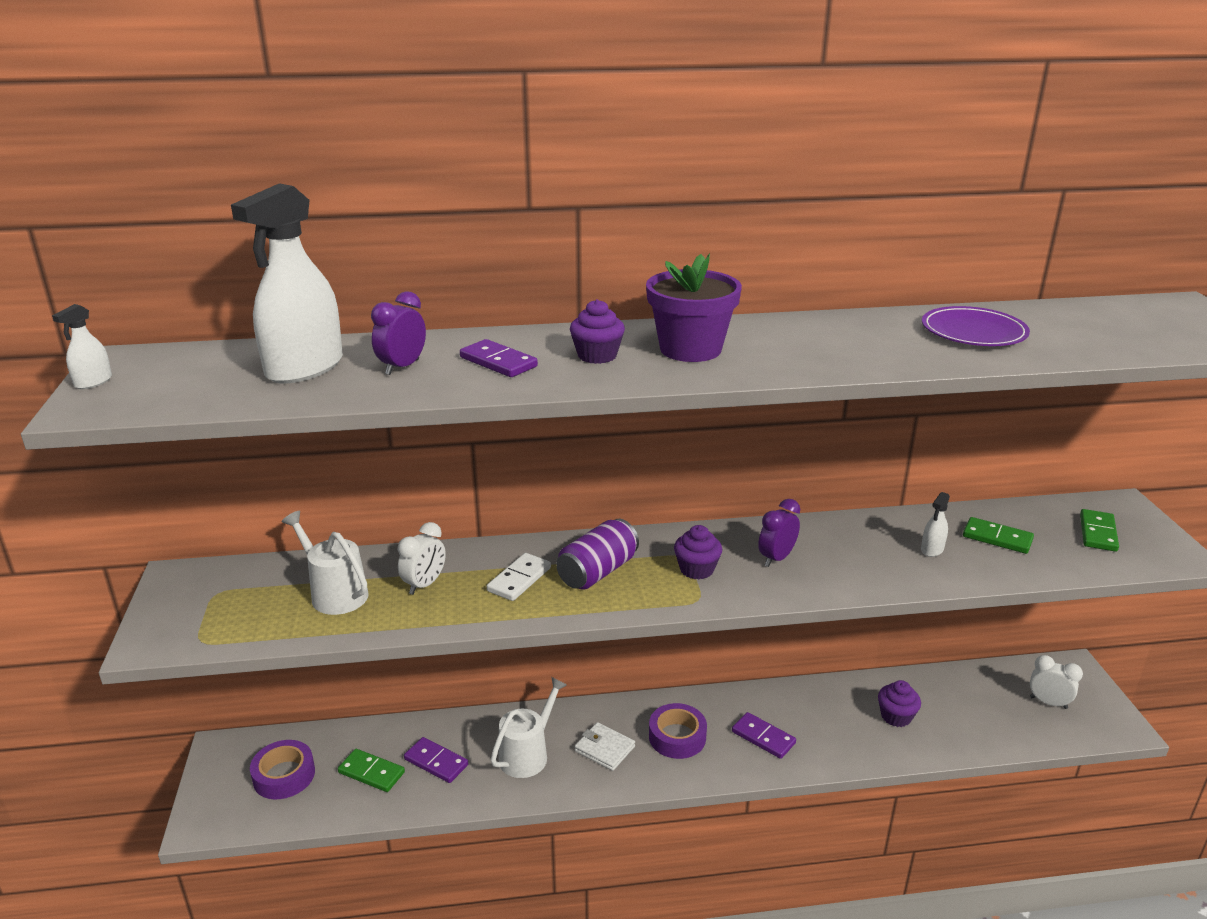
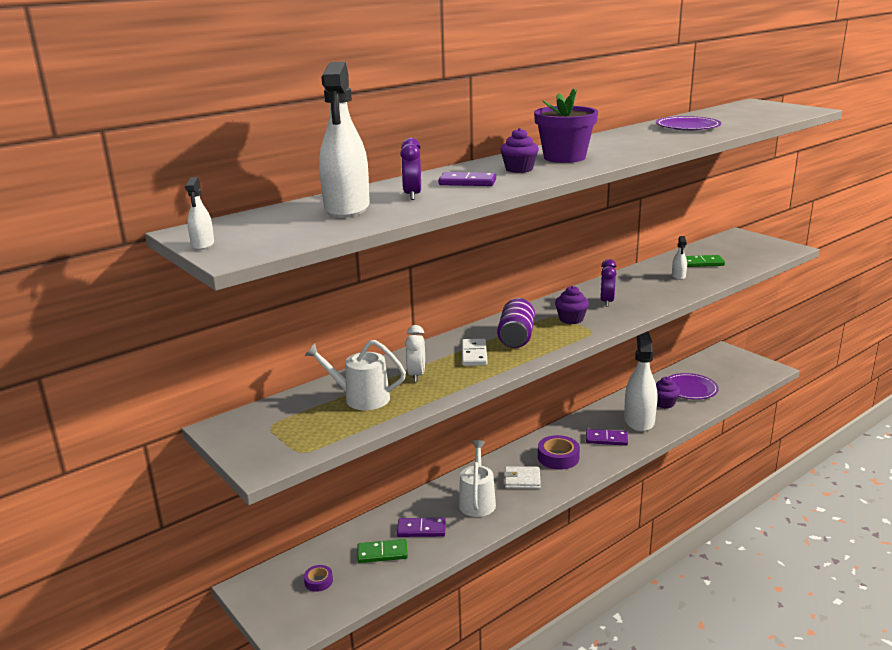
camera: 30 degrees left, 5 degrees down
(284, 775) = (318, 581): purple tape -> purple tape, size x0.56
(834, 728) = (639, 421): none -> white spray bottle
(956, 709) = (690, 389): none -> purple plate
(1048, 702) = (729, 370): white clock -> none
(1097, 533) = (743, 248): green domino -> none

